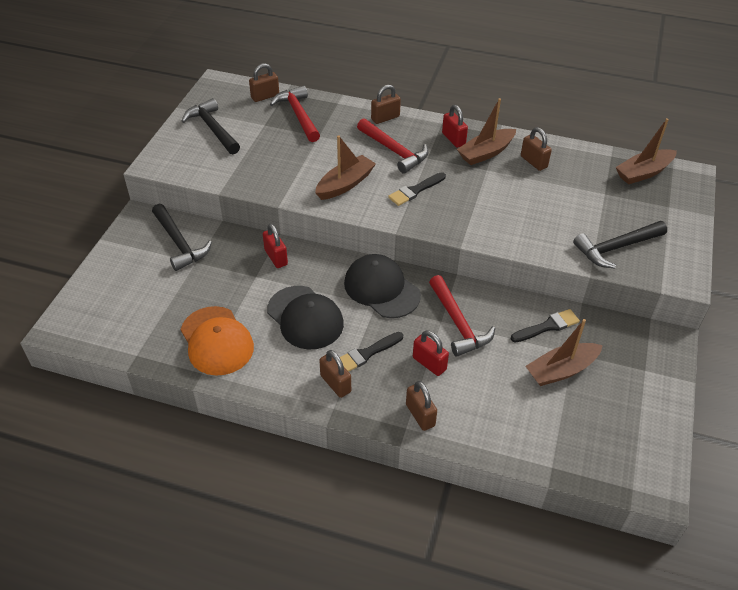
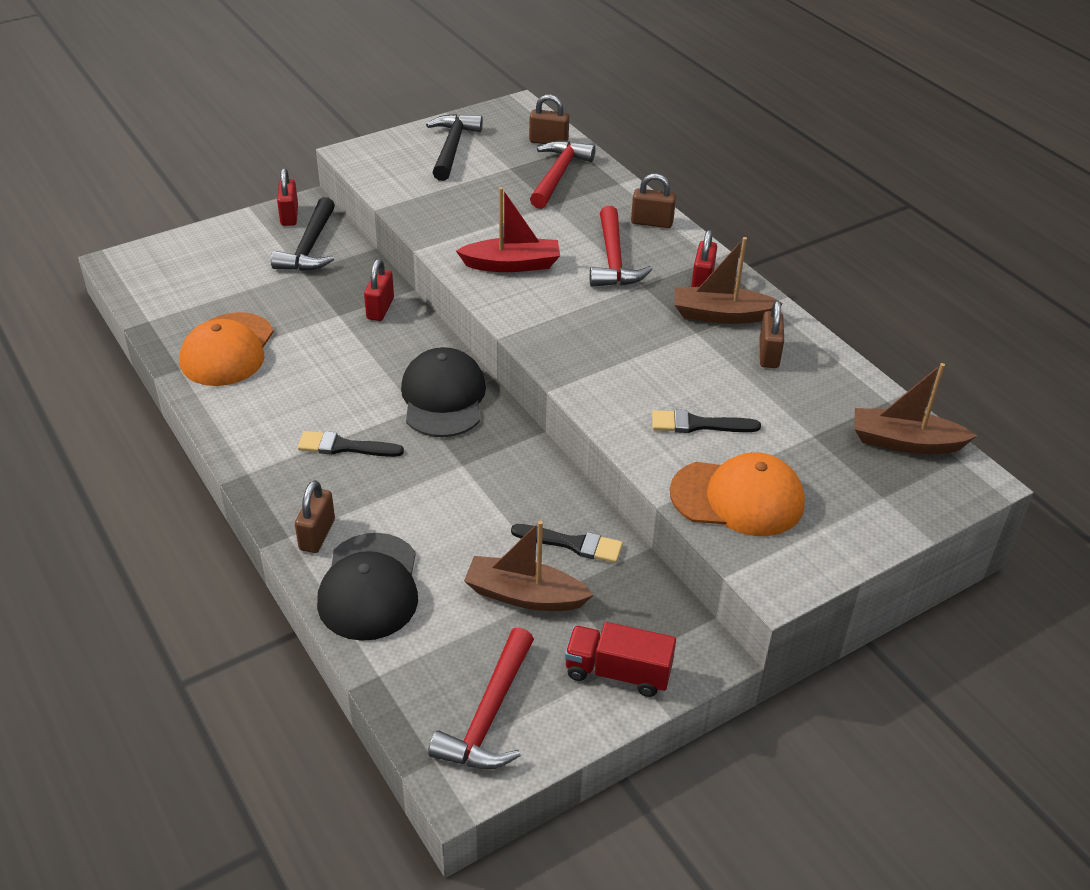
camera: 40 degrees right, 5 degrees down
(305, 317) = (332, 378): black cap -> black cap (369, 587)
(335, 384) = (279, 454): brown padlock -> none
(345, 184) = (512, 264): brown boat -> red boat
(415, 190) = (580, 309): black brush -> black brush (698, 424)
(429, 363) = (393, 495): red padlock -> red padlock (289, 216)
(458, 323) = (477, 478): red hammer -> red hammer (489, 715)
(616, 248) = (737, 498): black hammer -> orange cap
(648, 378) = (618, 672): none -> red truck

